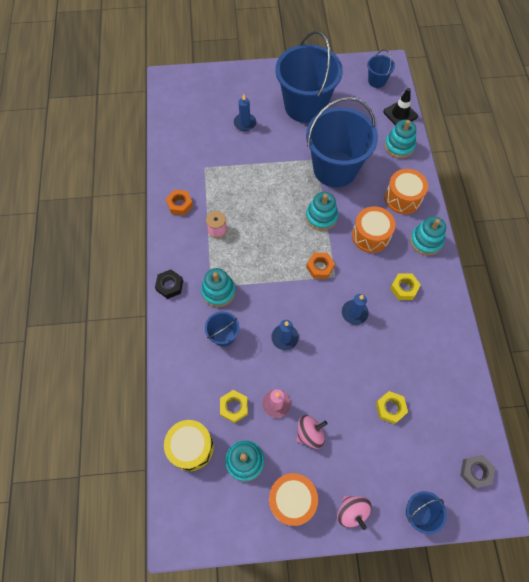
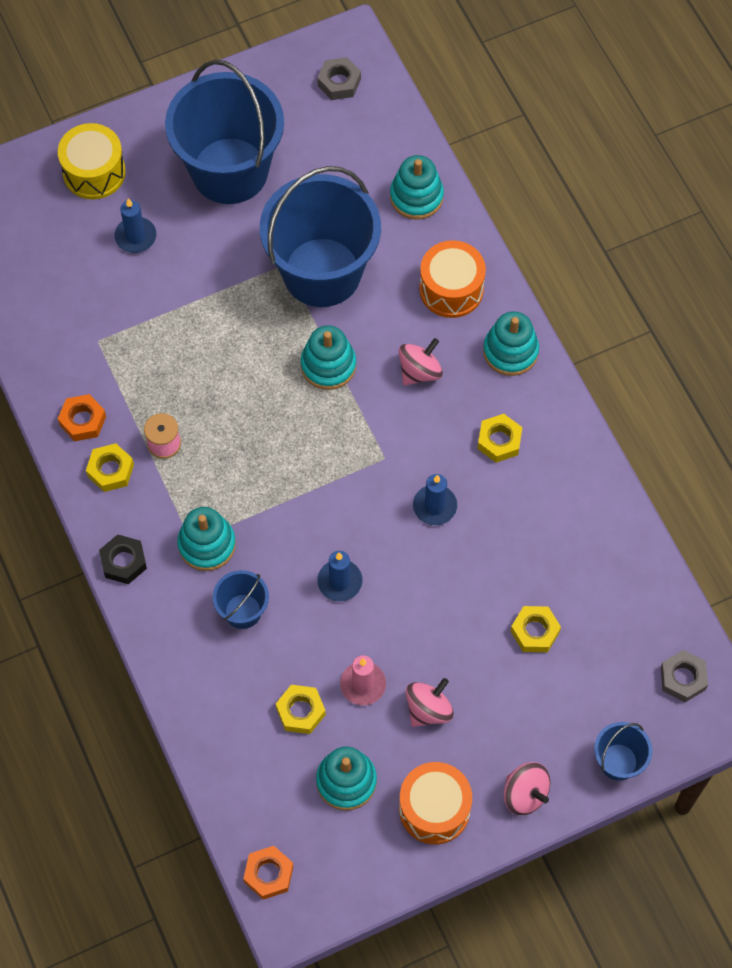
camera: 20 degrees left, 0 degrees up
(183, 235) = (110, 470): none -> yellow nut
(191, 447) = (259, 790): yellow drum -> yellow drum (94, 172)
(320, 267) = (355, 451): orange nut -> orange nut (268, 874)
(370, 236) = (419, 371): orange drum -> pink spinning top
(377, 81) = (339, 82): blue bucket -> grey nut
(400, 114) = (399, 135): black traffic cone -> none

